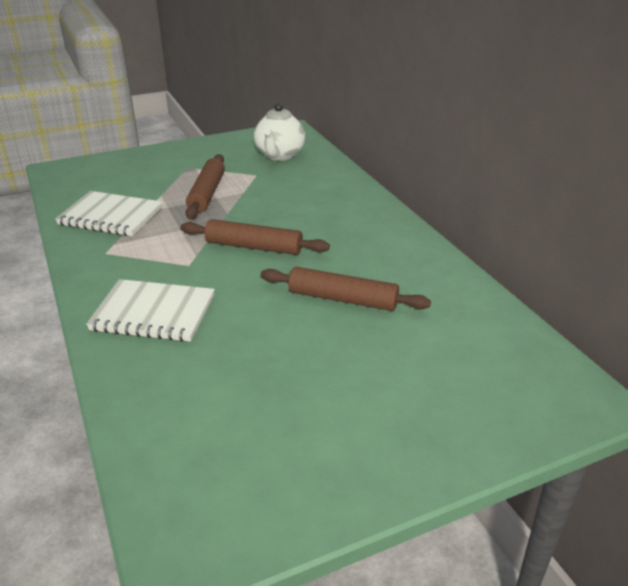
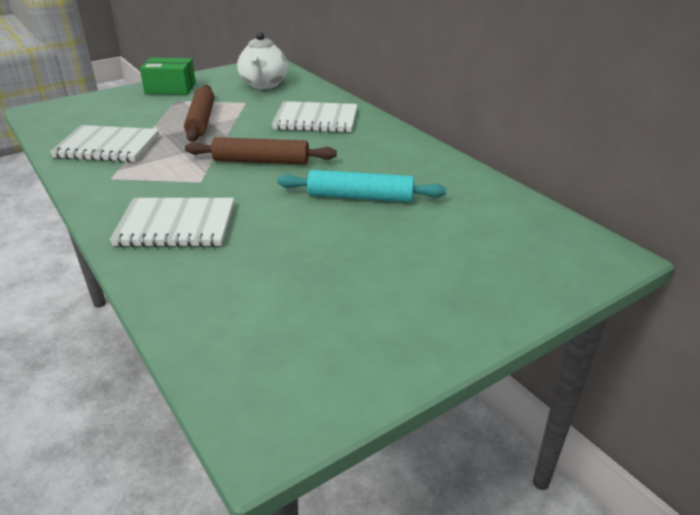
camera: 10 degrees left, 0 degrees up
(186, 153) = (170, 88): none -> green box
(321, 202) = (316, 120): none -> white notebook
(343, 299) = (360, 197): brown rolling pin -> turquoise rolling pin

